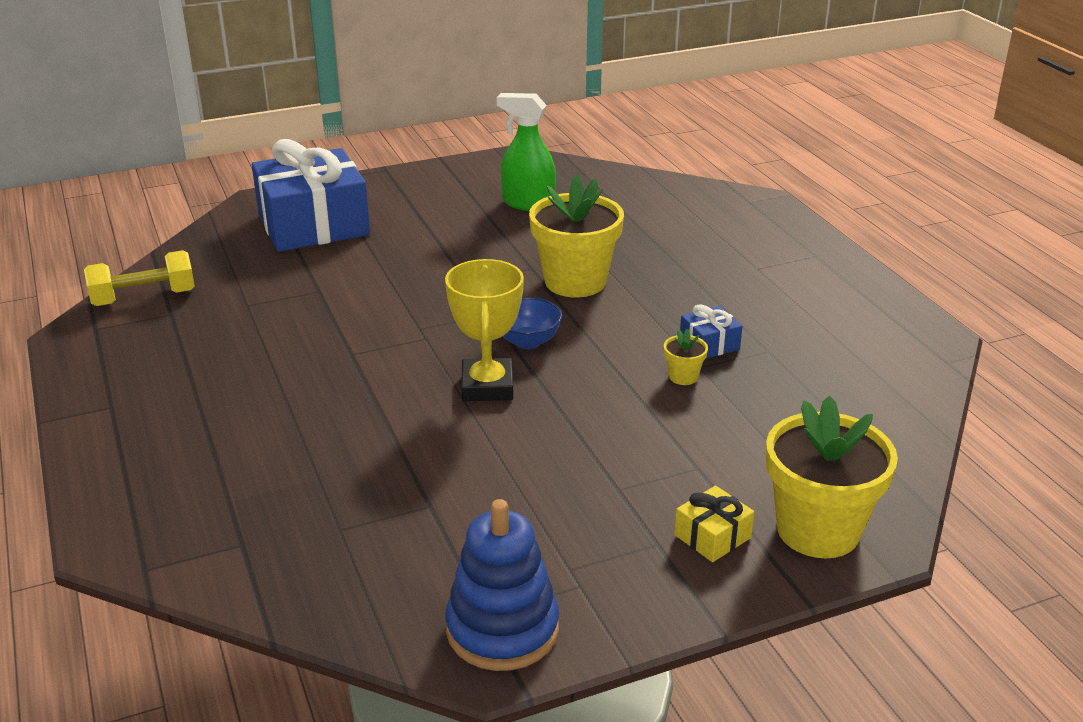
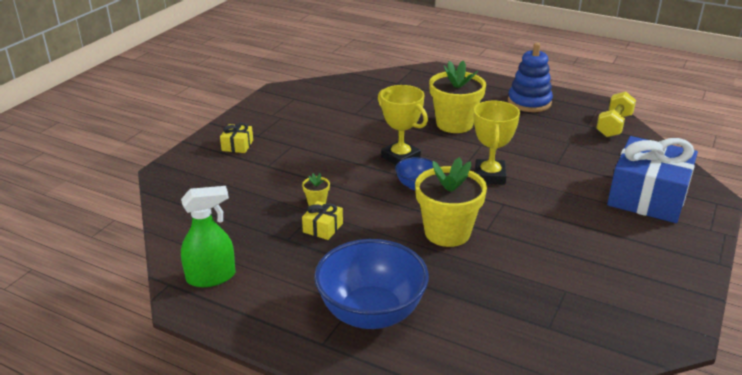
camera: 140 degrees right, 0 degrees up
(422, 312) = (490, 176): none -> yellow trophy
(502, 629) = (284, 97): blue stacking toy -> blue stacking toy (529, 102)
(528, 203) = (578, 283): green spray bottle -> green spray bottle (211, 277)
(709, 344) = (323, 228): blue gift -> yellow gift
(745, 256) = (371, 313): none -> blue bowl
(818, 530) = (195, 164): yellow flower pot -> yellow flower pot (454, 124)

